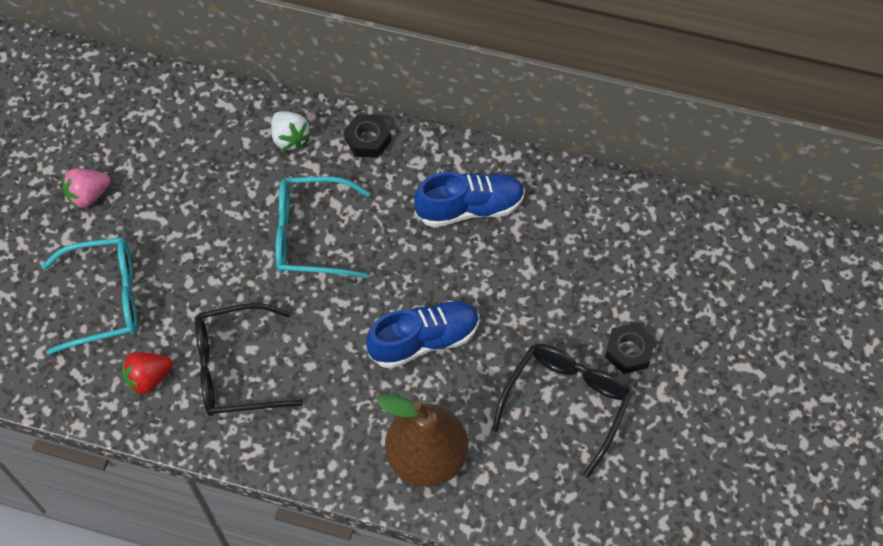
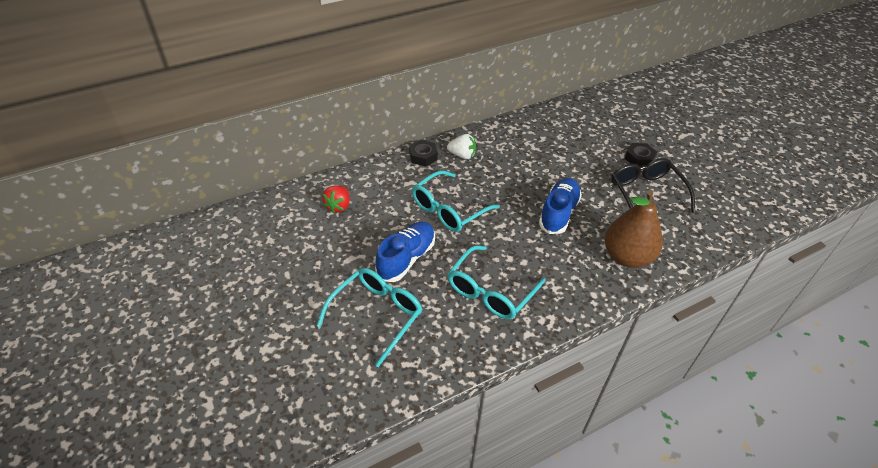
camera: 45 degrees left, 15 degrees down
(89, 195) = (301, 274): pink strawberry -> none
(149, 378) = (451, 332): red strawberry -> red strawberry (338, 206)
(235, 369) = (490, 291): black glasses -> turquoise glasses
(290, 138) = (384, 179): white strawberry -> white strawberry (462, 155)
(470, 208) = (505, 152): blue shoe -> blue shoe (406, 258)

